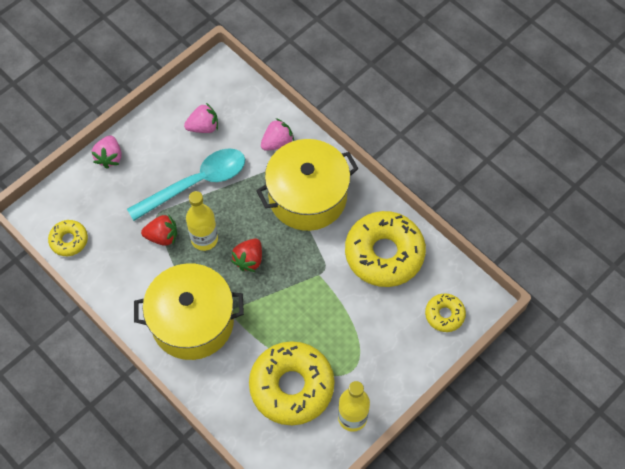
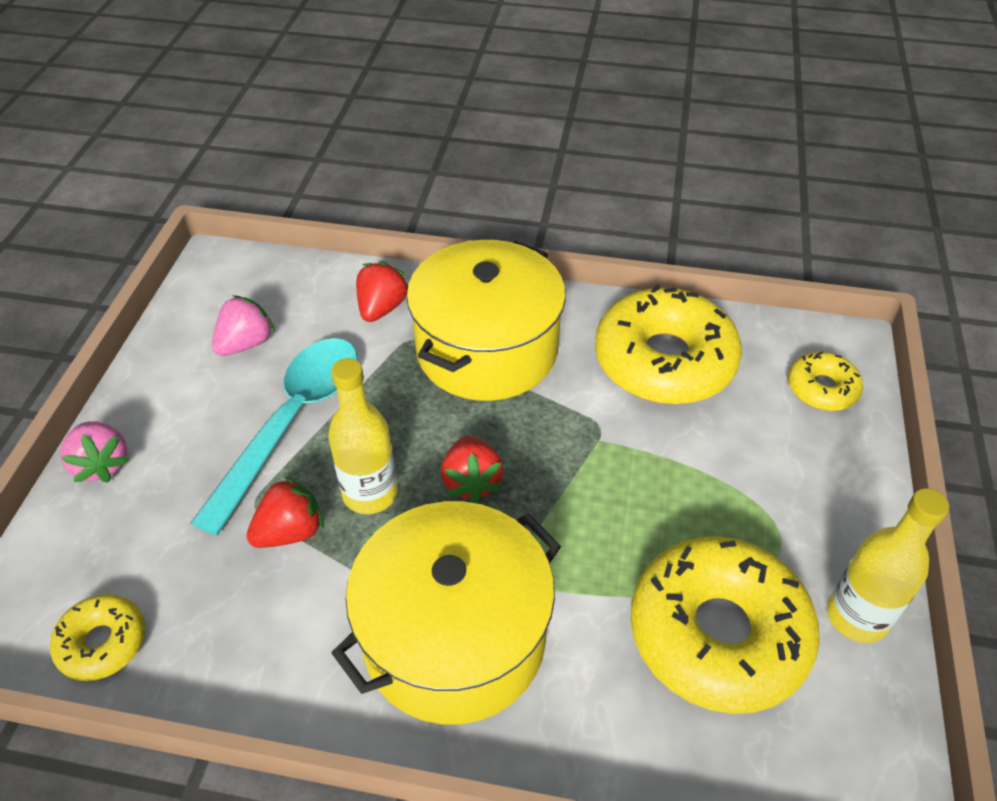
camera: 35 degrees left, 15 degrees down
(277, 143) = (381, 308): pink strawberry -> red strawberry

